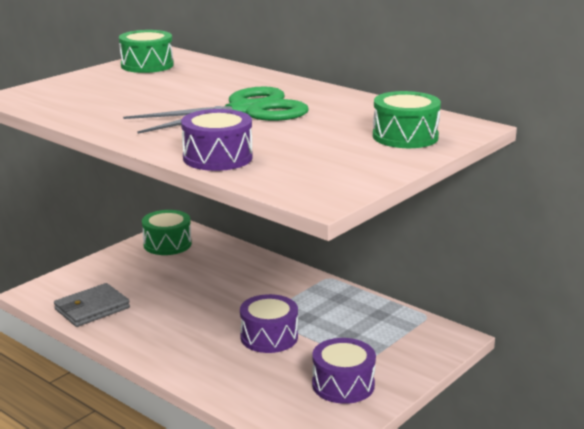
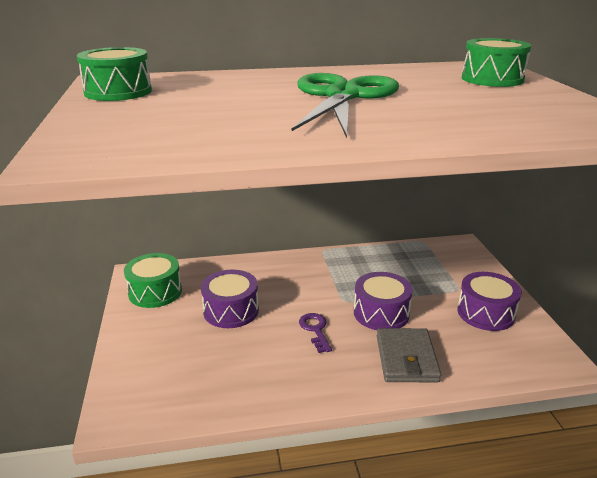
camera: 50 degrees left, 5 degrees up
(92, 309) = (208, 389): grey wallet -> grey wallet (406, 358)
(207, 319) = (315, 330): none -> purple key
(217, 157) = (470, 131): purple drum -> purple drum (231, 311)

